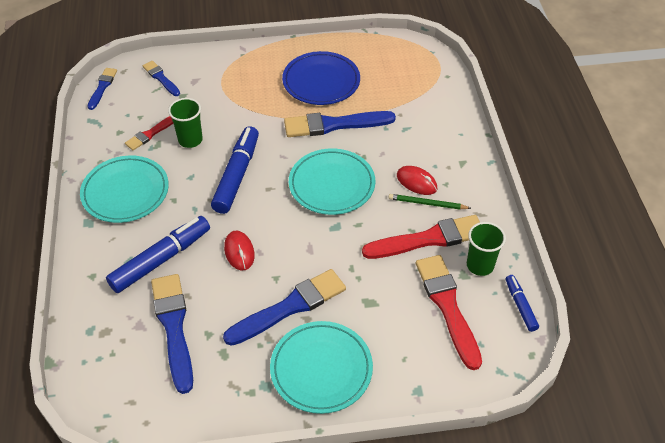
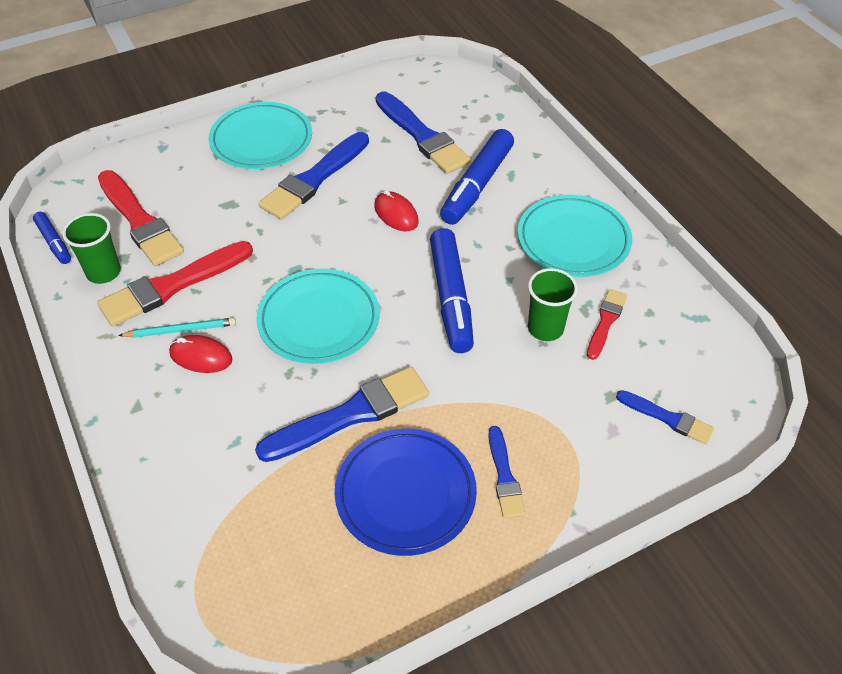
camera: 160 degrees right, 0 degrees up
(102, 87) = (738, 374): blue brush -> blue brush (504, 476)
(427, 204) = (181, 330): green pencil -> turquoise pencil

